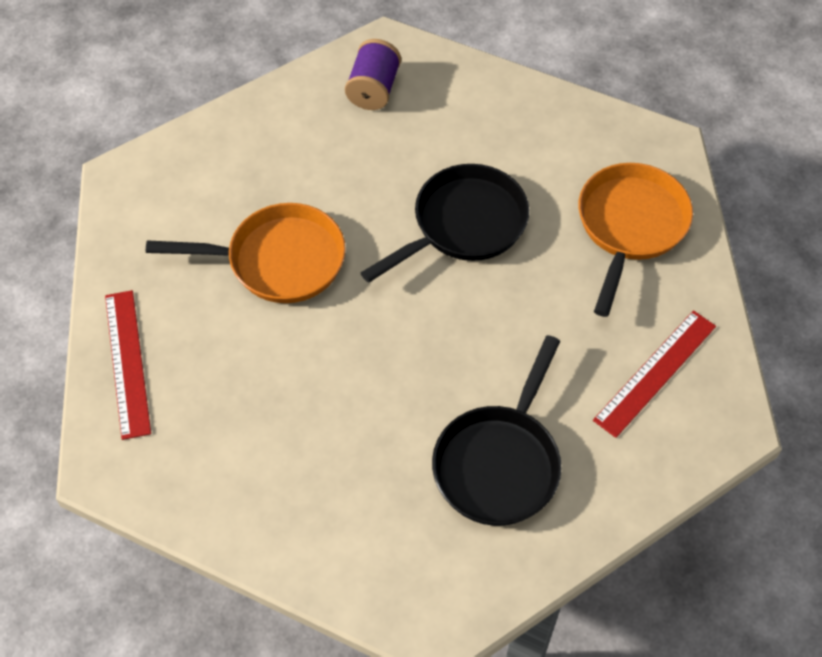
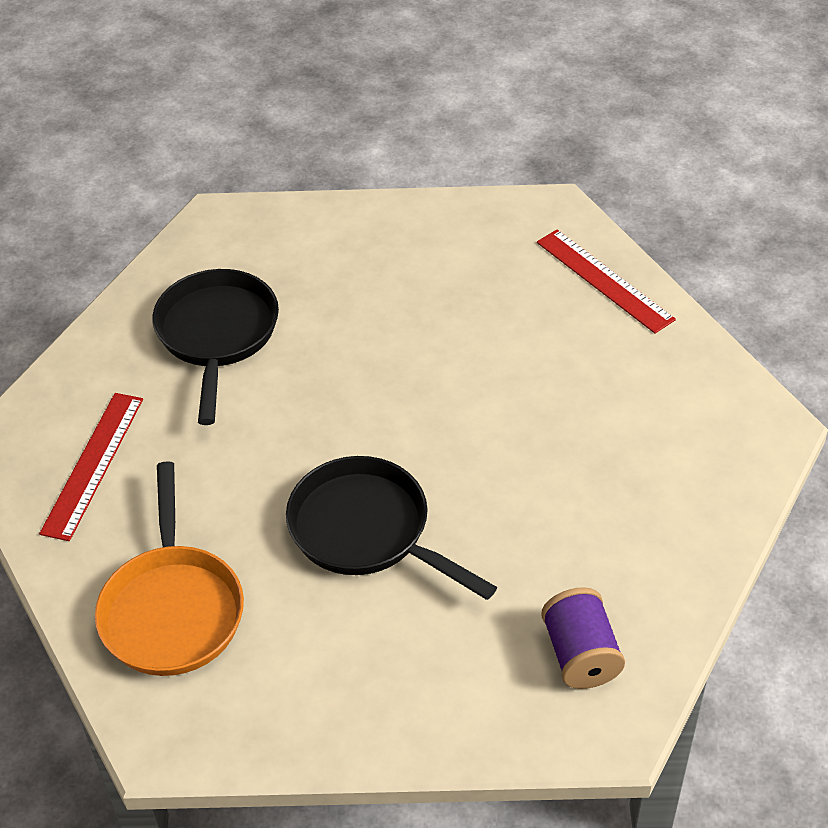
camera: 155 degrees right, 10 degrees down
(278, 260) = (539, 415): orange pan -> none
(463, 225) = (367, 531): black pan -> black pan turned 105 degrees clockwise

